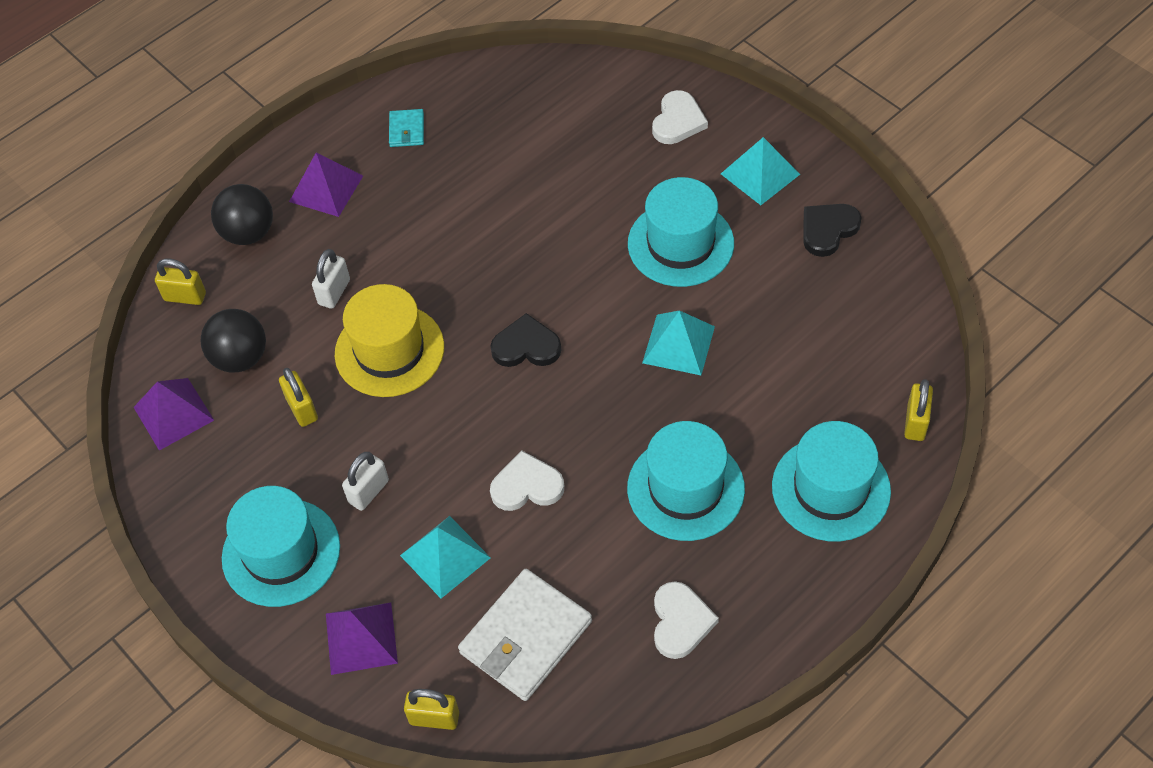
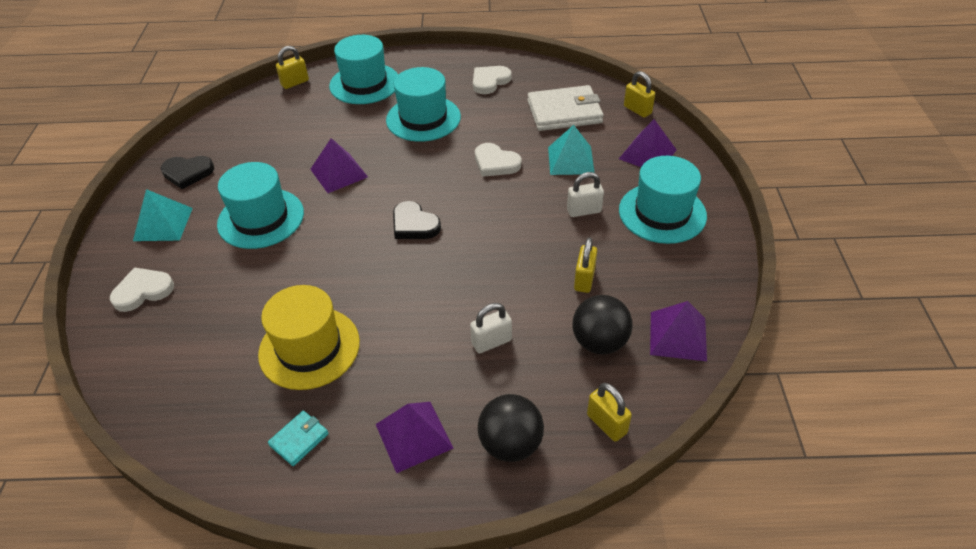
camera: 140 degrees left, 10 degrees down
(389, 350) = (495, 277): yellow hat -> yellow hat (309, 348)
(678, 344) = (339, 173): turquoise pyramid -> purple pyramid

